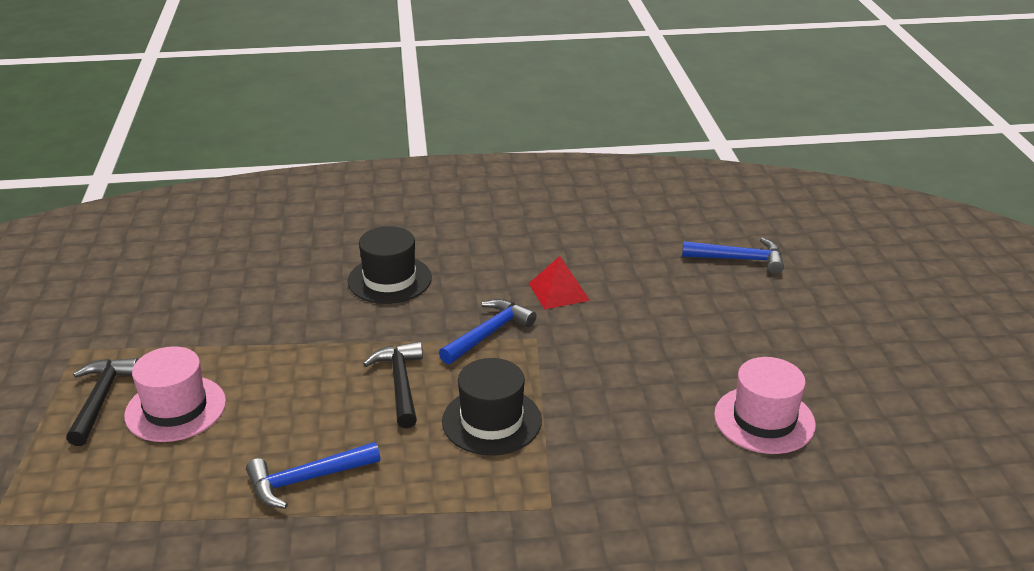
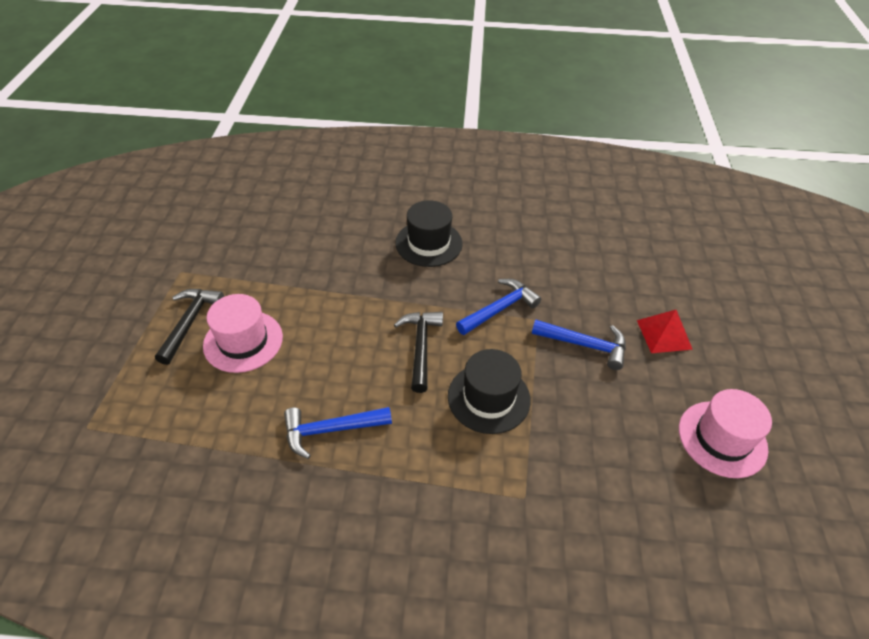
camera: 10 degrees right, 15 degrees up
(558, 291) = (563, 276): red pyramid -> red pyramid (664, 334)
(739, 259) = (720, 267): blue hammer -> blue hammer (584, 345)

